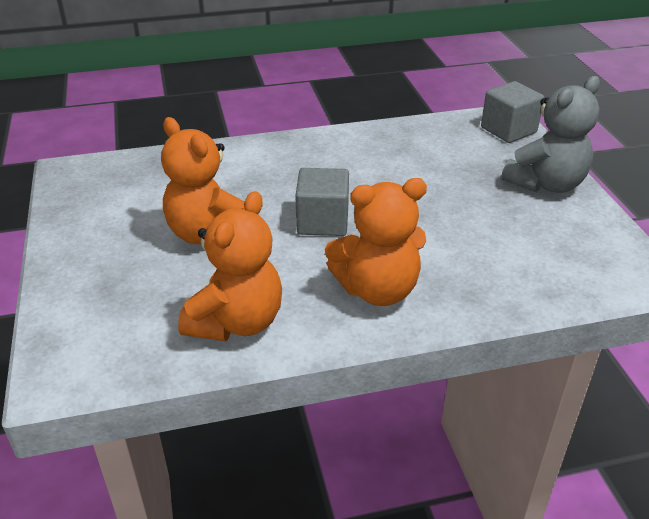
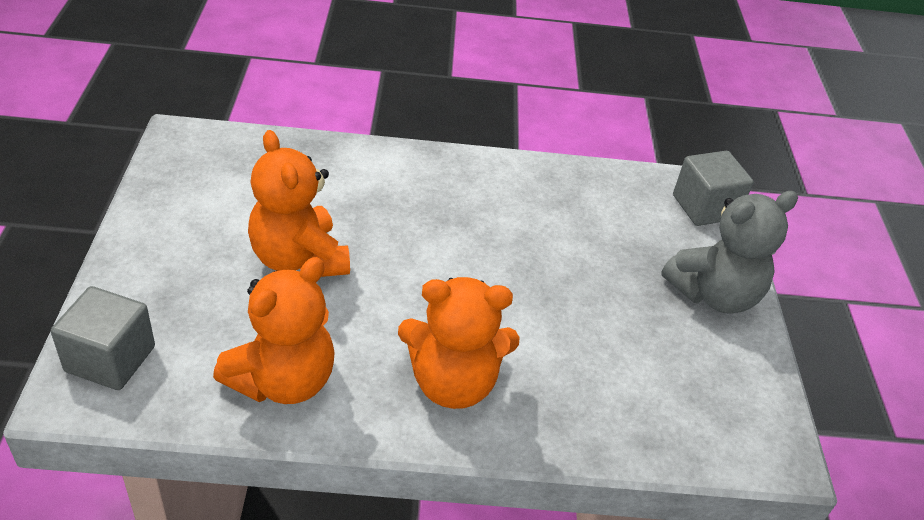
camera: 10 degrees right, 5 degrees up
(322, 222) = (430, 277): grey cube -> grey cube (110, 359)

